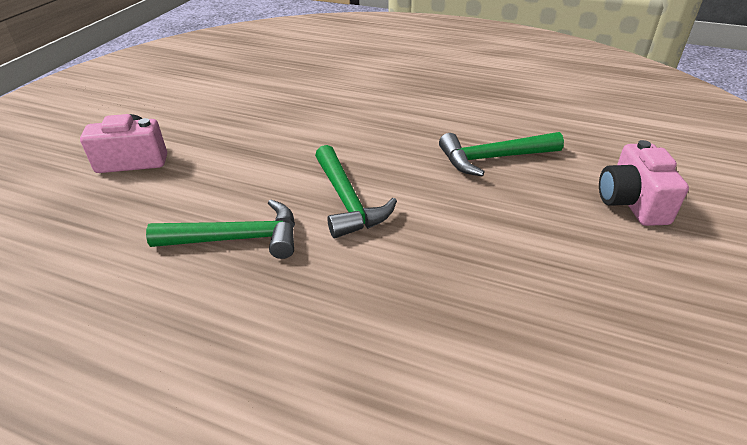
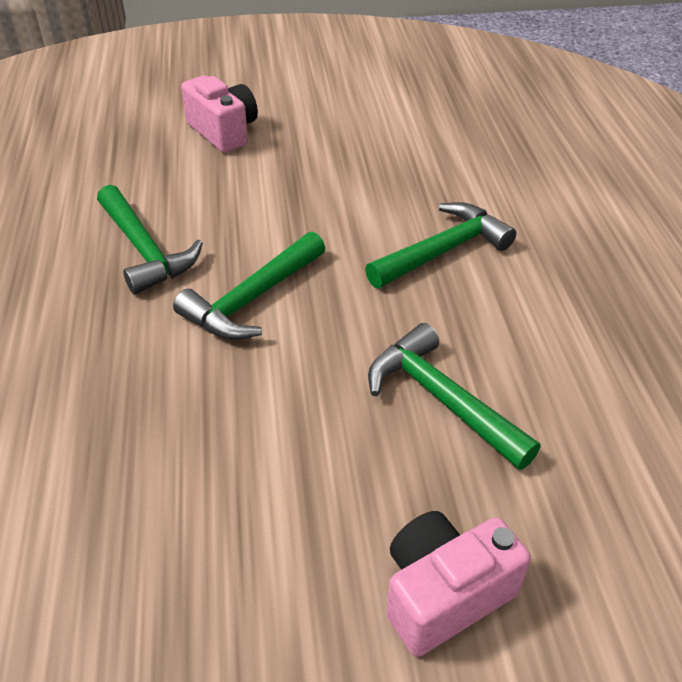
camera: 60 degrees right, 5 degrees up
(370, 118) = (443, 251): none -> green hammer

